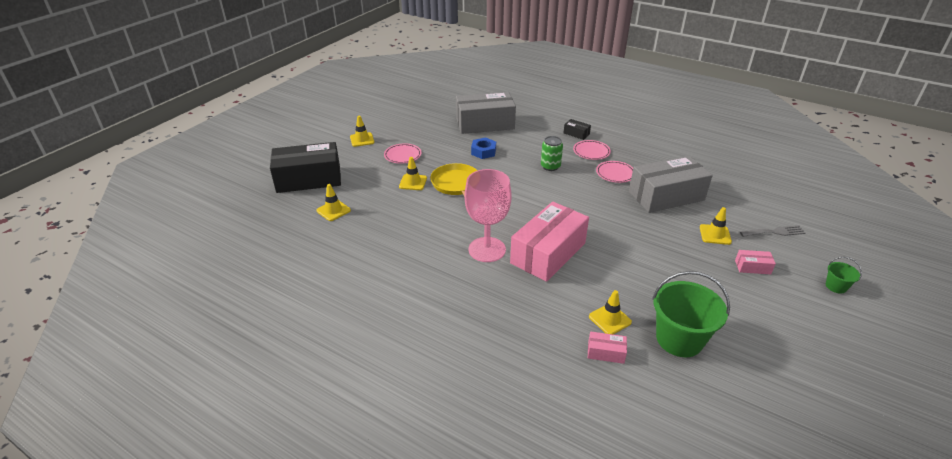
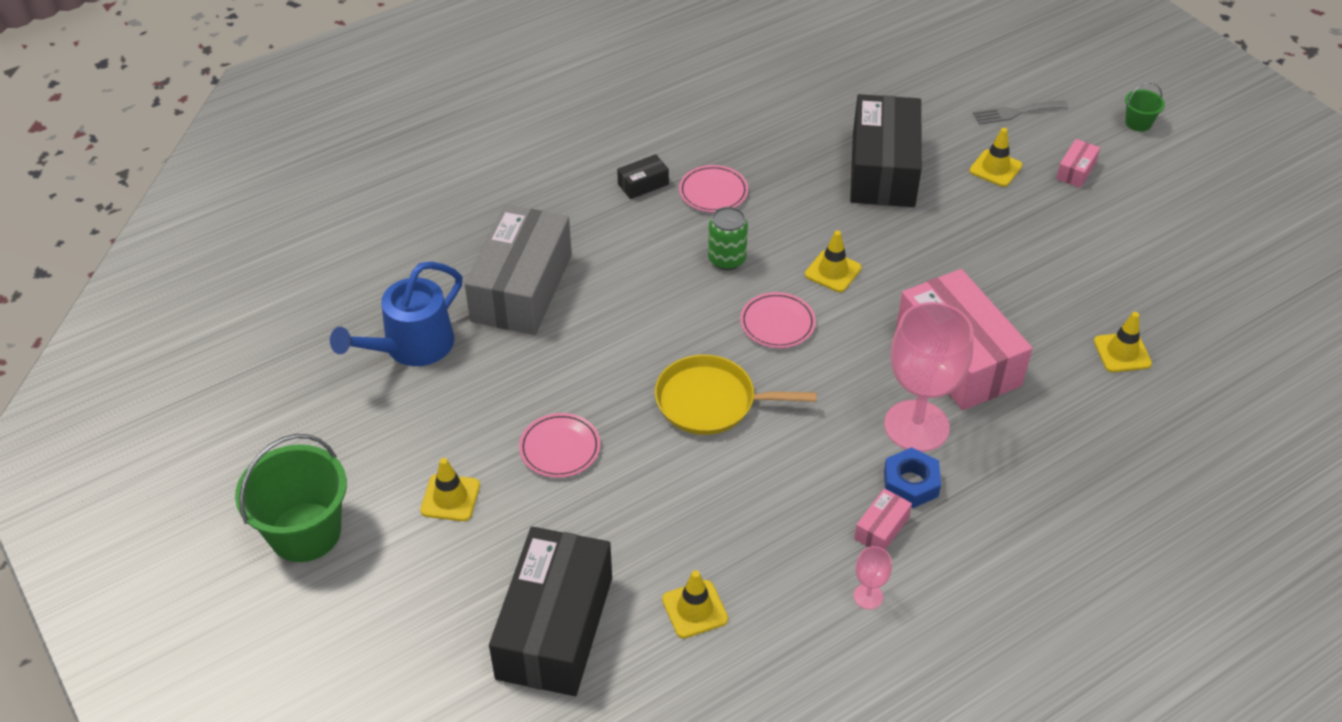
camera: 65 degrees left, 10 degrees up
(365, 259) = (868, 596): none -> pink goblet
(413, 182) = (667, 461): yellow traffic cone -> yellow traffic cone (833, 271)
(433, 111) = (412, 346): none -> blue watering can
(483, 152) = (623, 326): blue nut -> blue nut (910, 483)
(605, 352) = (1180, 384): pink box -> pink box (881, 528)
(615, 174) = (794, 194): pink plate -> pink plate (777, 323)
(666, 196) = (883, 169): grey box -> black box
(679, 339) = (1179, 304): green bucket -> green bucket (305, 532)
(775, 232) = (1016, 112): grey fork -> grey fork turned 120 degrees counterclockwise

